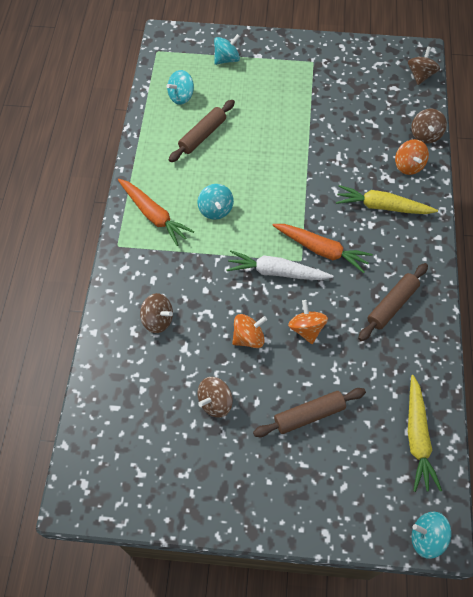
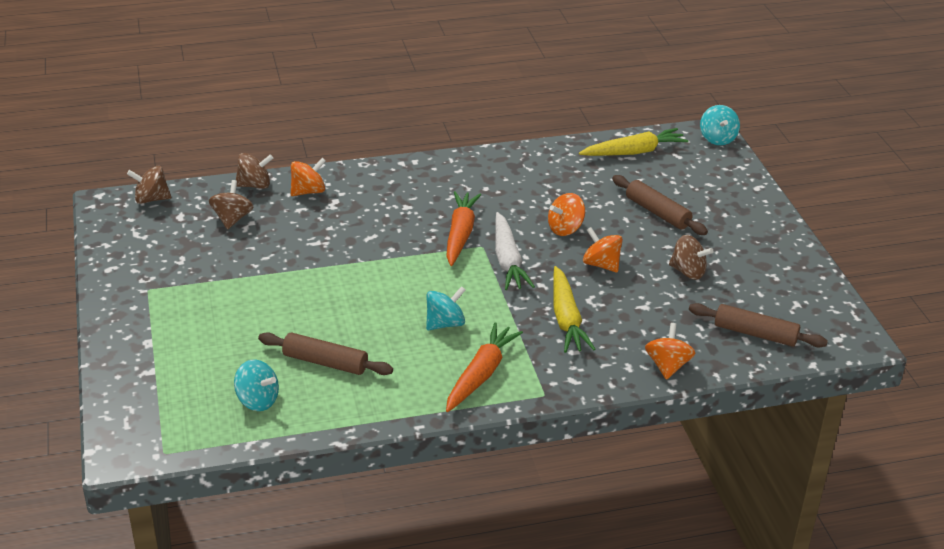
camera: 110 degrees left, 25 degrees down
(110, 335) = (667, 366): none -> orange spinning top
(158, 320) = (624, 334): brown spinning top -> brown spinning top (232, 219)
(226, 59) = (164, 372): turquoise spinning top -> none
(382, 206) = (377, 202): yellow carrot -> yellow carrot (566, 319)
(392, 305) = (503, 181): brown rolling pin -> brown rolling pin (755, 334)

